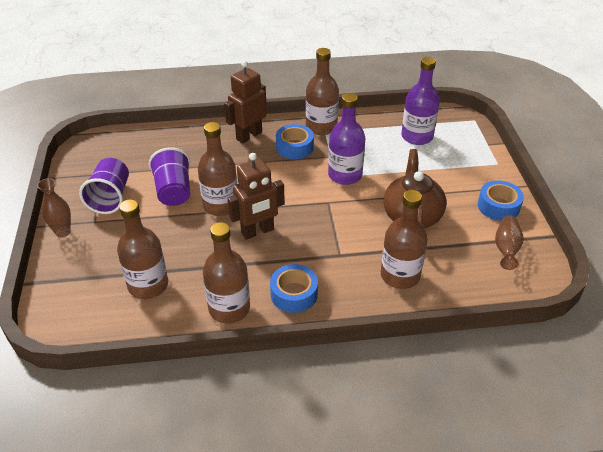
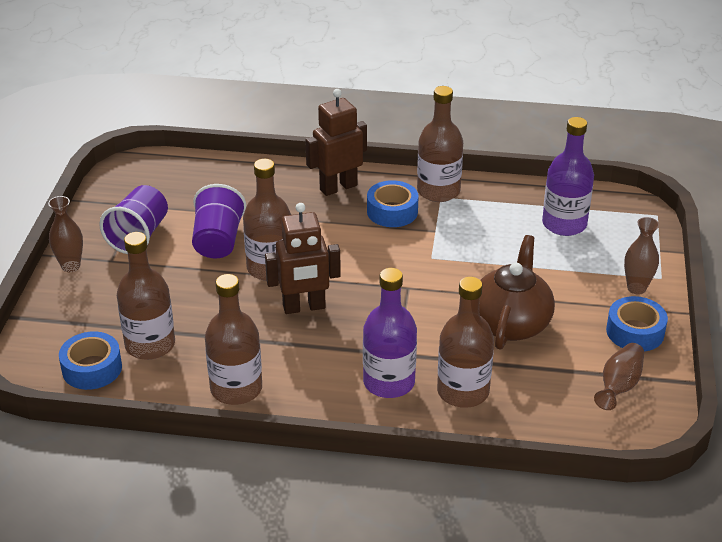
camera: 15 degrees right, 5 degrees down
(294, 294) = (320, 387): blue tape -> blue tape (92, 368)
(345, 175) = (444, 258): purple bottle -> purple bottle (389, 382)
(485, 174) = (636, 288): none -> brown vase

